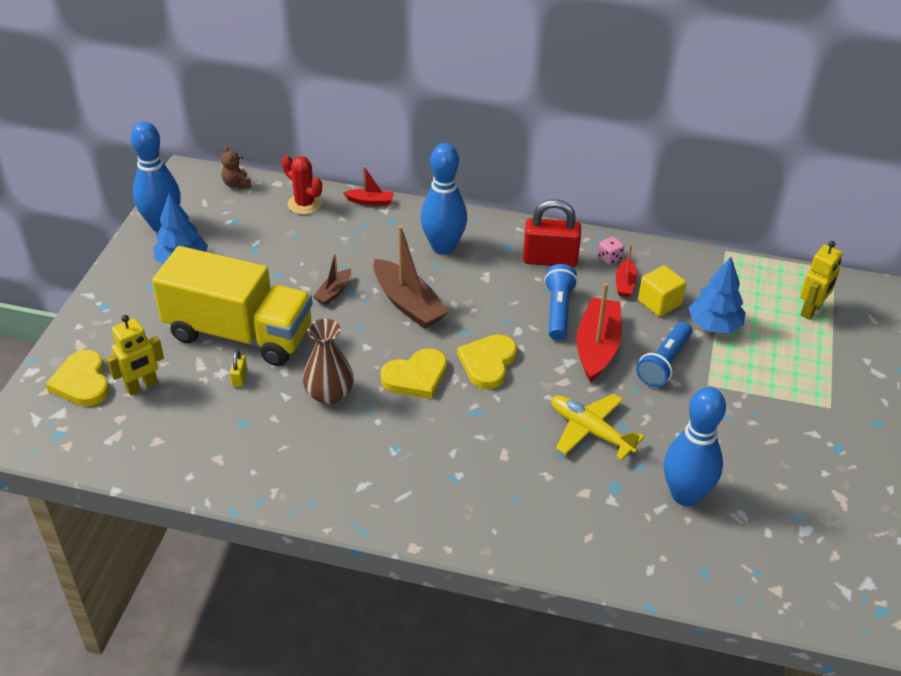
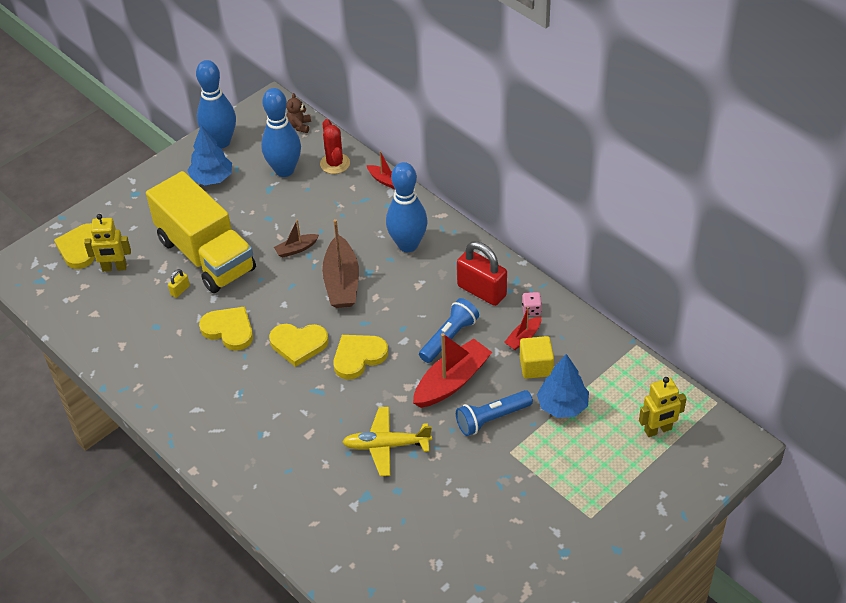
camera: 35 degrees right, 5 degrees up
(329, 394) = (229, 330): brown vase -> yellow heart
(590, 431) = (386, 445): yellow plane -> yellow plane turned 75 degrees counterclockwise
(685, 495) = (410, 528): blue bowling pin -> blue bowling pin (284, 170)

